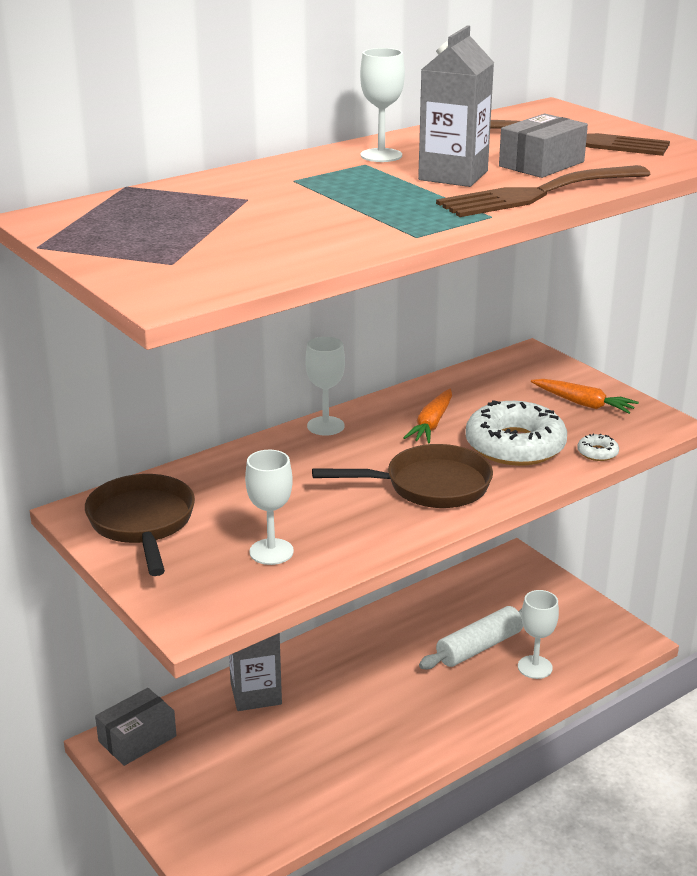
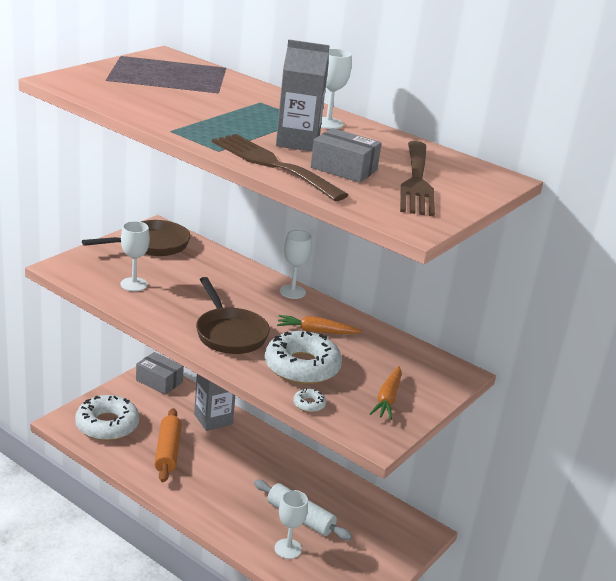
camera: 70 degrees right, 0 degrees up
(234, 812) = (107, 425): none -> white donut
(319, 750) = (167, 451): none -> orange rolling pin

